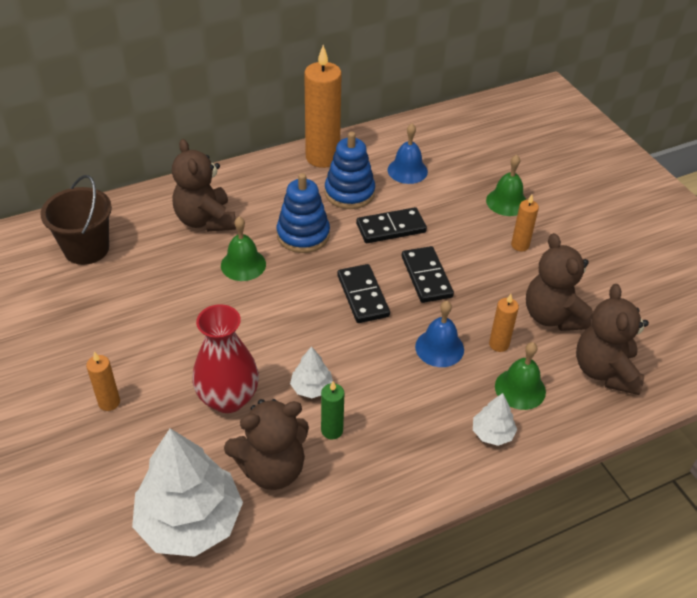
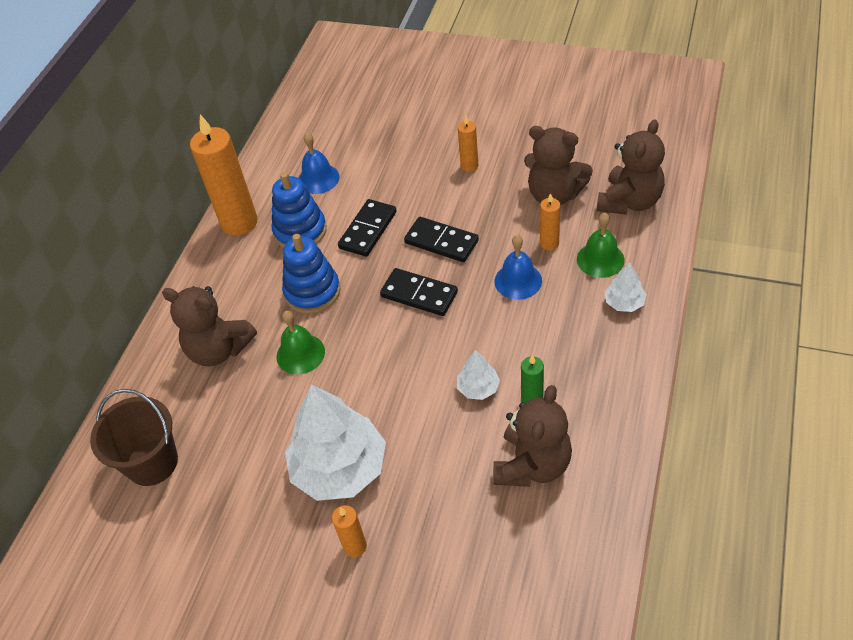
camera: 40 degrees left, 5 degrees up
(190, 521) = (533, 555): white tree -> white tree (340, 468)
(228, 398) = (434, 453): red vase -> none
(507, 202) = (419, 143): green bell -> none
(605, 371) = (629, 202): brown teddy bear -> brown teddy bear turned 105 degrees counterclockwise

